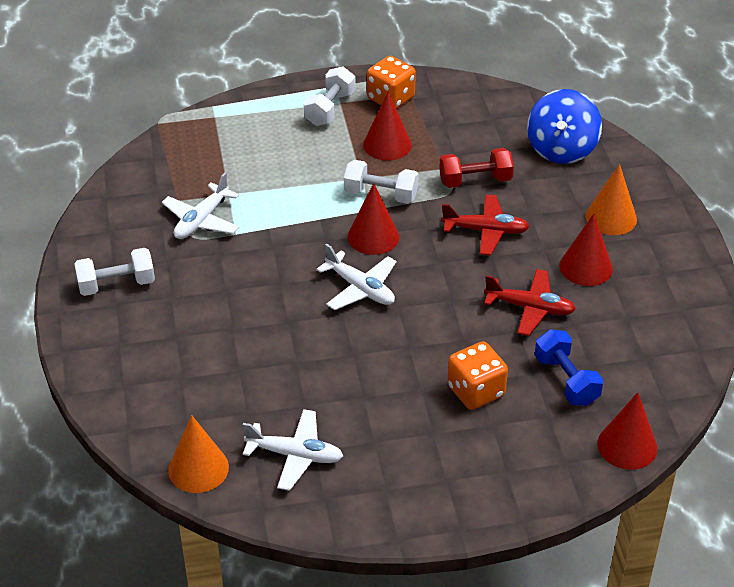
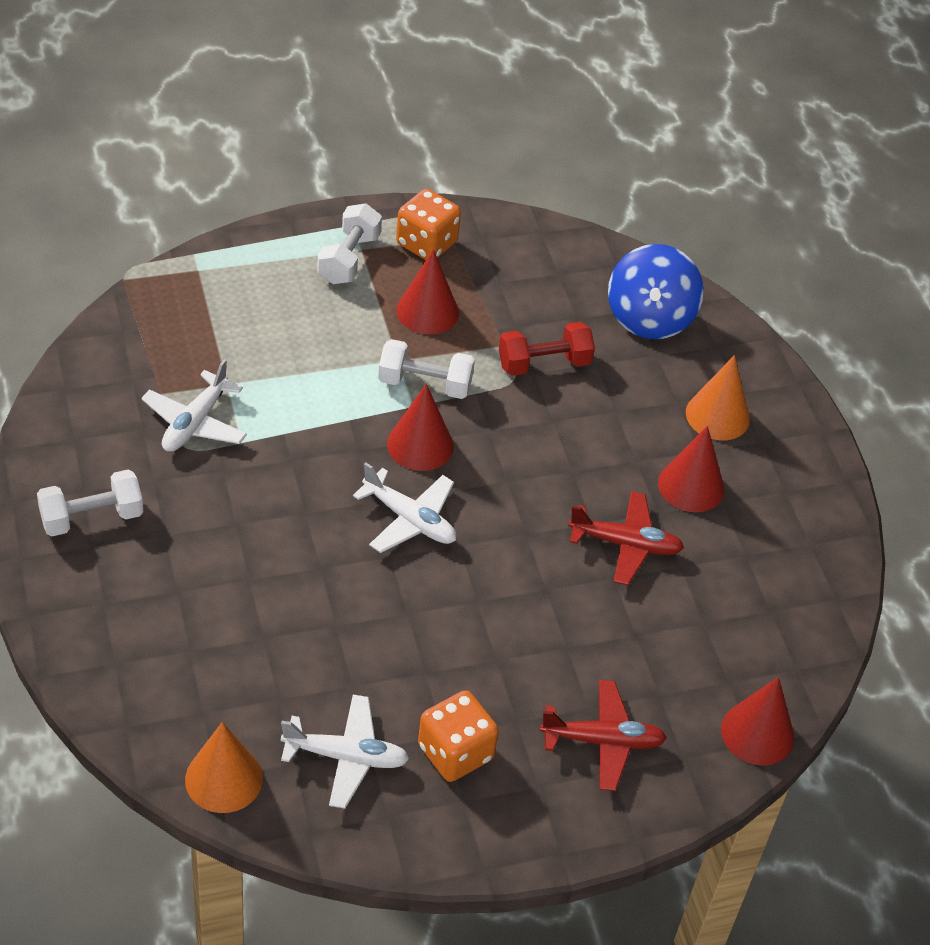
camera: 10 degrees left, 5 degrees up
(475, 391) = (566, 662): orange dice -> orange dice (455, 752)
(485, 231) = (562, 435): red plane -> red plane (602, 741)
(566, 380) = (677, 644): blue dumbbell -> none

